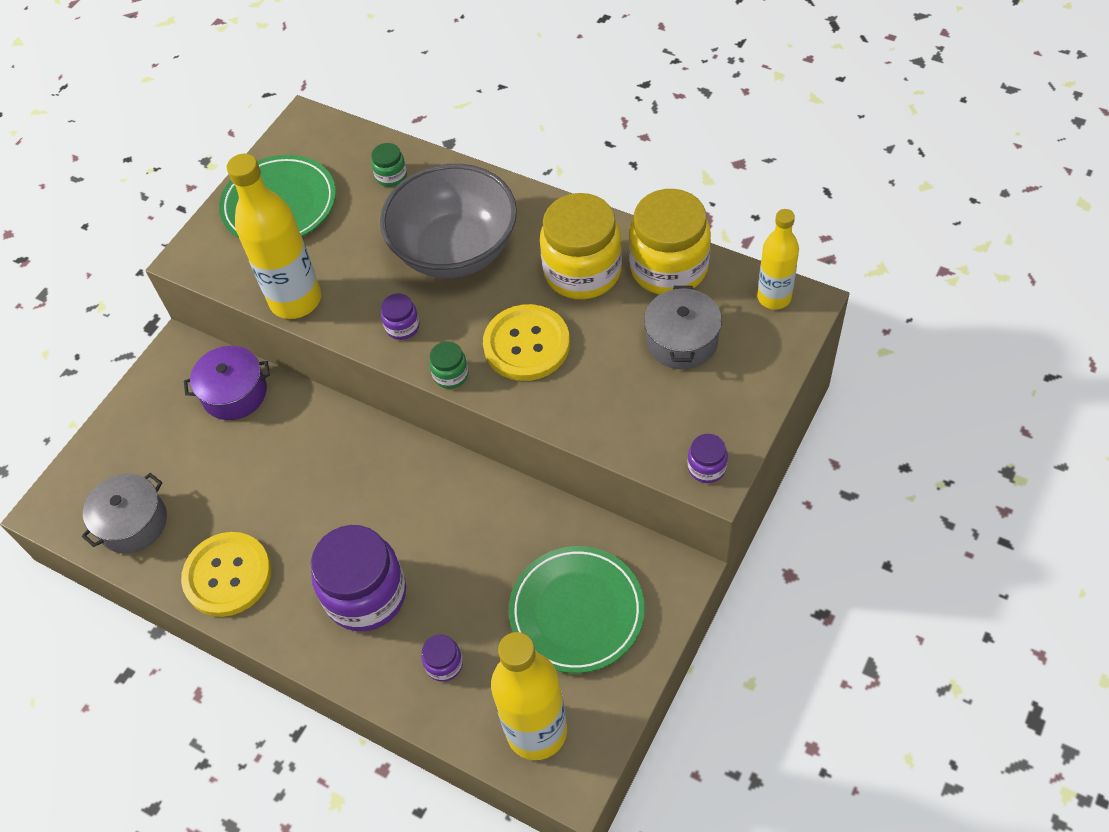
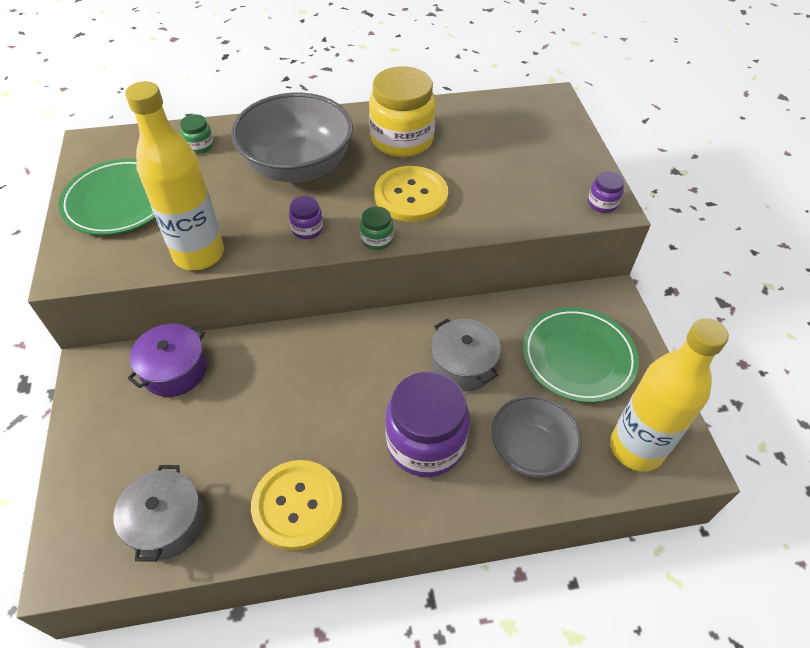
camera: 45 degrees left, 5 degrees down
(444, 664) = (530, 450): purple jar -> grey bowl
(669, 267) = (454, 114): yellow jar -> none
(682, 341) = (507, 146): grey pot -> grey pot (463, 365)
(774, 297) = (533, 101): yellow bottle -> none

